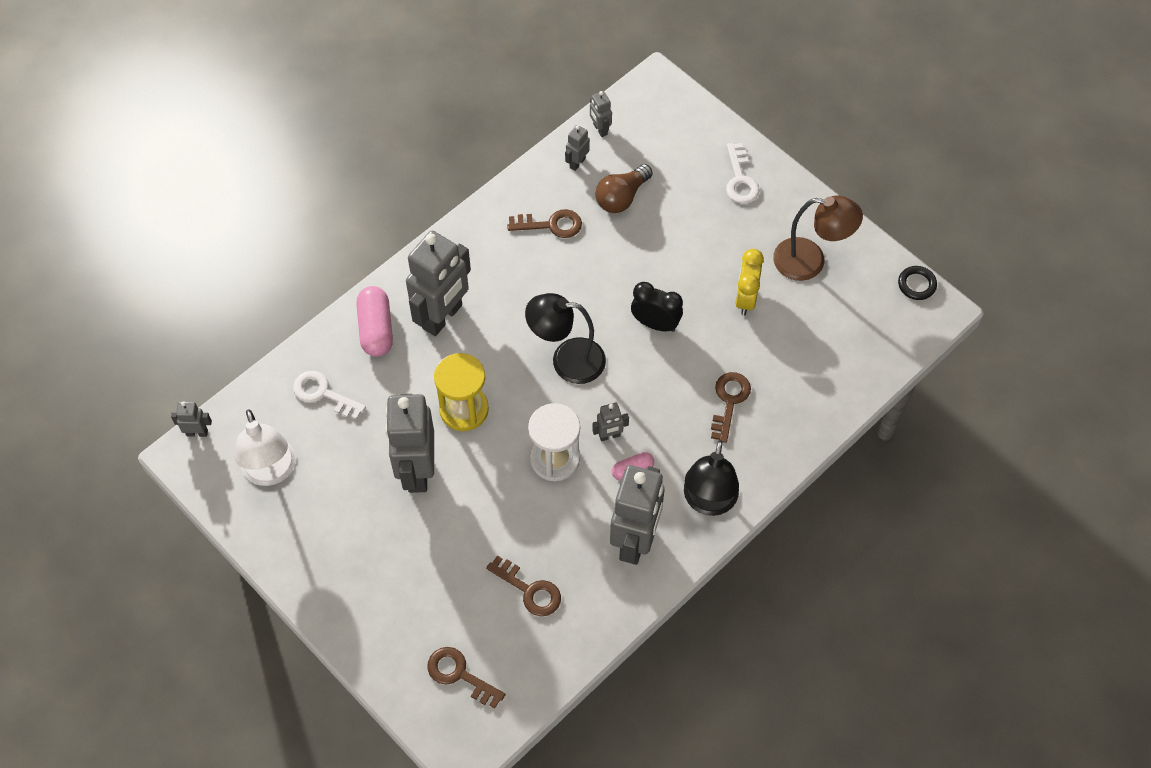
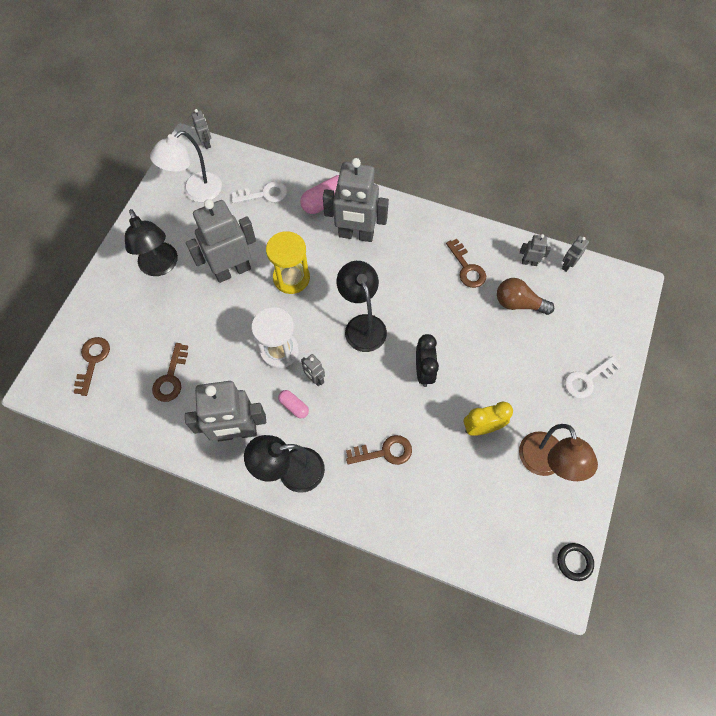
camera: 65 degrees right, 5 degrees up
(323, 394) = (264, 194): white key -> white key turned 75 degrees clockwise
(364, 552) = (161, 266): none -> black lamp

